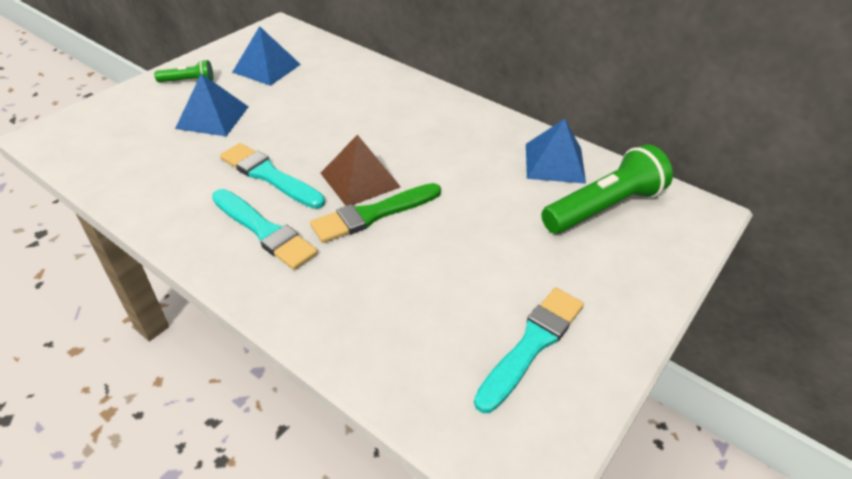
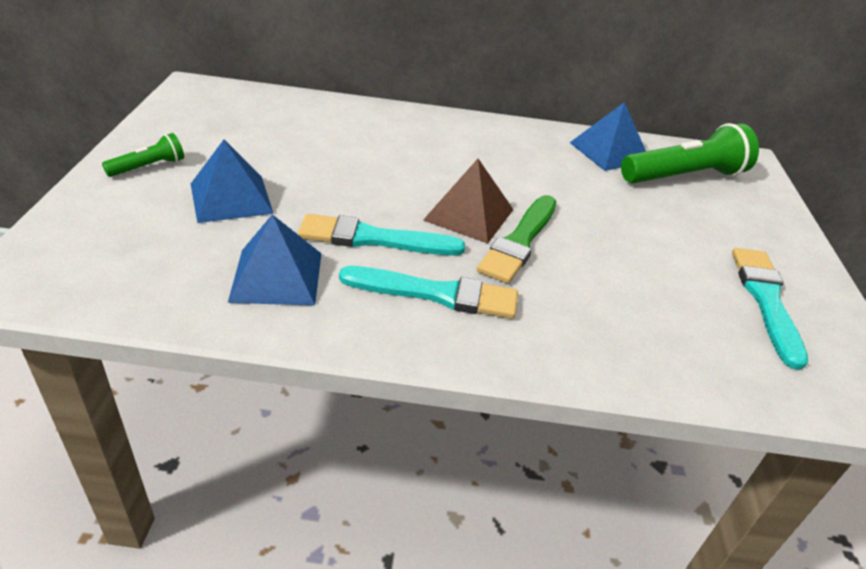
camera: 35 degrees left, 5 degrees down
(267, 68) = (233, 132): blue pyramid -> blue pyramid (277, 276)
(603, 207) = (684, 176): green flashlight -> green flashlight turned 45 degrees clockwise

